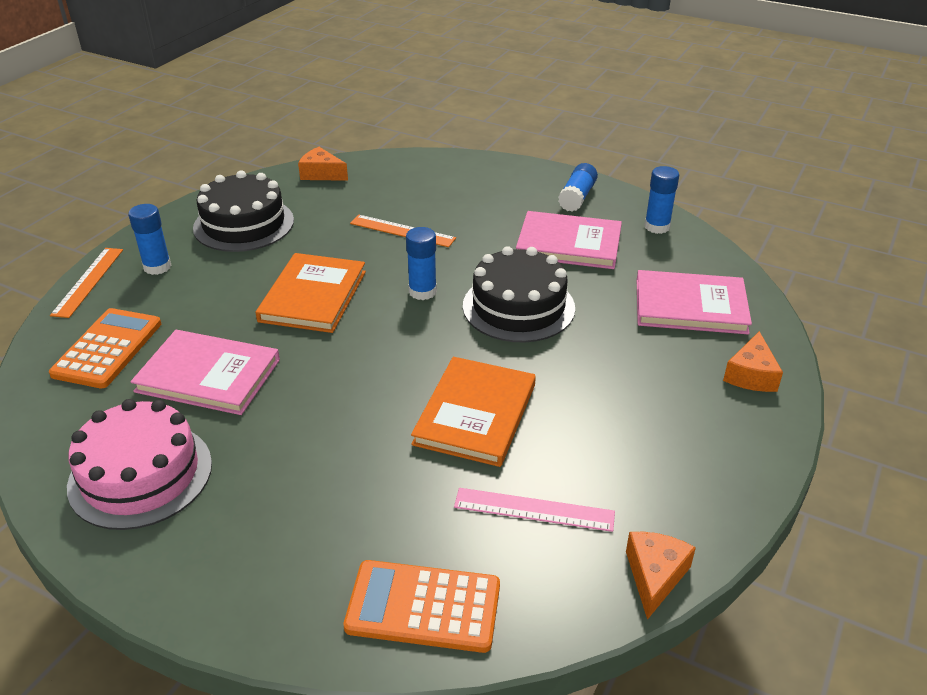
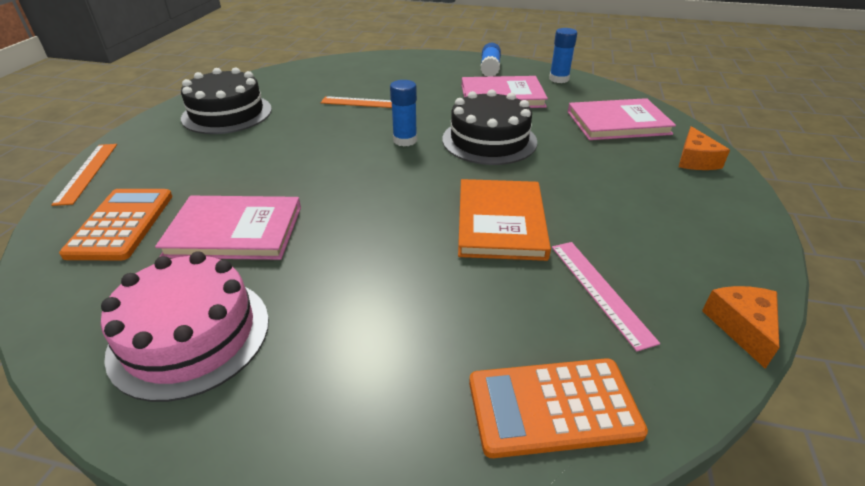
camera: 15 degrees left, 0 degrees up
(157, 267) = (155, 153): blue glue stick -> none
(313, 296) = (311, 156): orange book -> none
(321, 174) = (282, 75): orange cheese -> none
(534, 510) = (600, 291): pink ruler -> pink ruler turned 75 degrees clockwise

